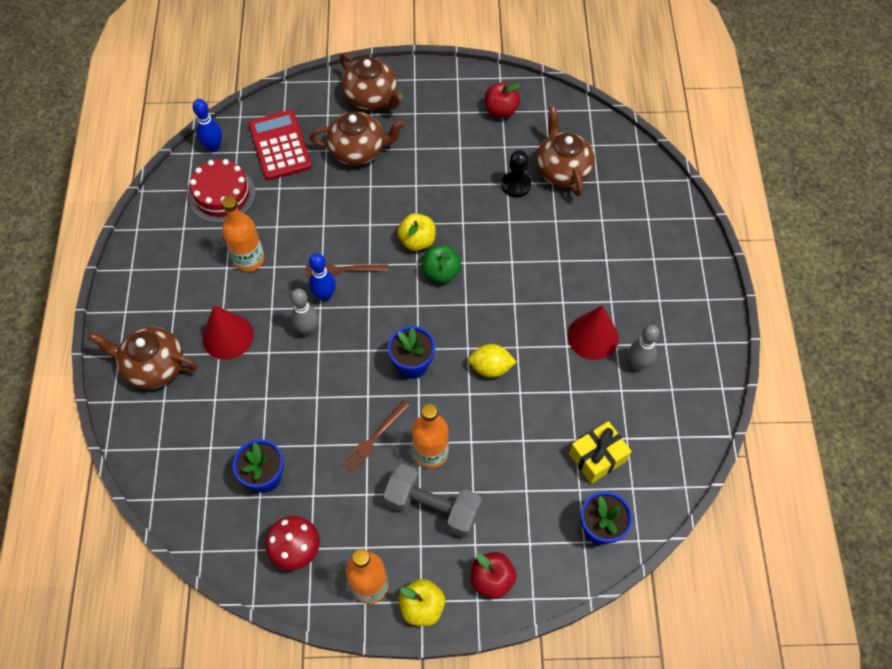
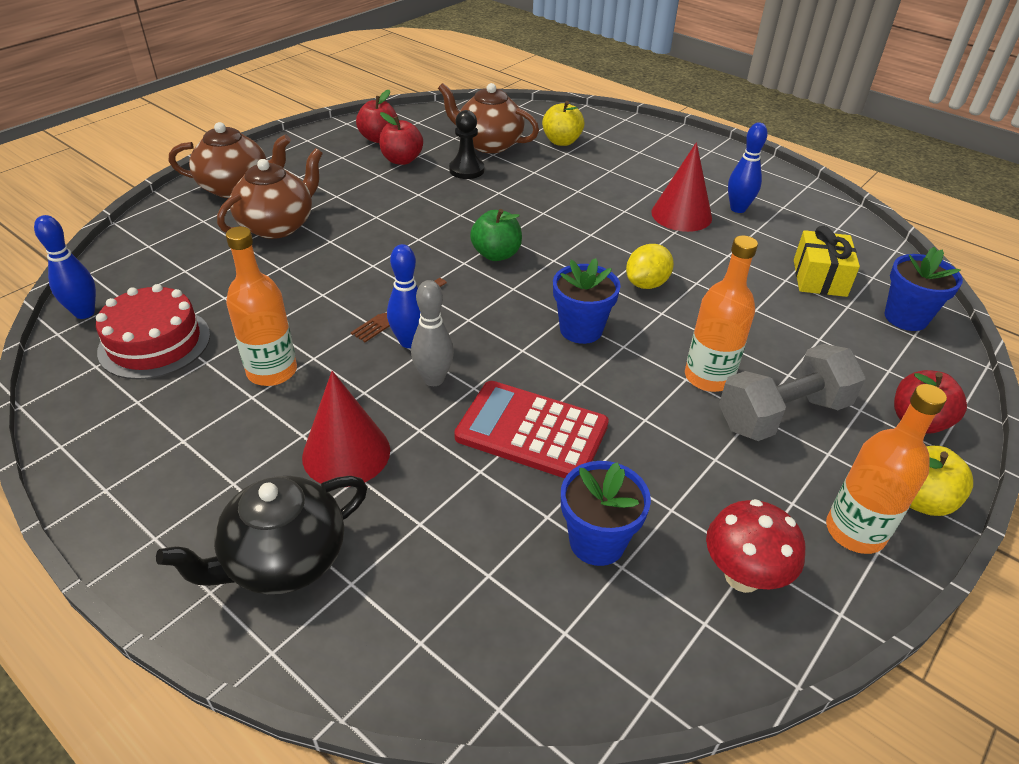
camera: 50 degrees left, 20 degrees down
(153, 366) = (283, 560): brown teapot -> black teapot
(280, 146) = (177, 268): red calculator -> red calculator (531, 431)
(374, 438) = (643, 409): brown fork -> none
(417, 241) = (439, 248): yellow apple -> yellow apple (561, 141)
(489, 143) = (402, 160): none -> red apple
(638, 364) = (738, 209): grey bowling pin -> blue bowling pin

